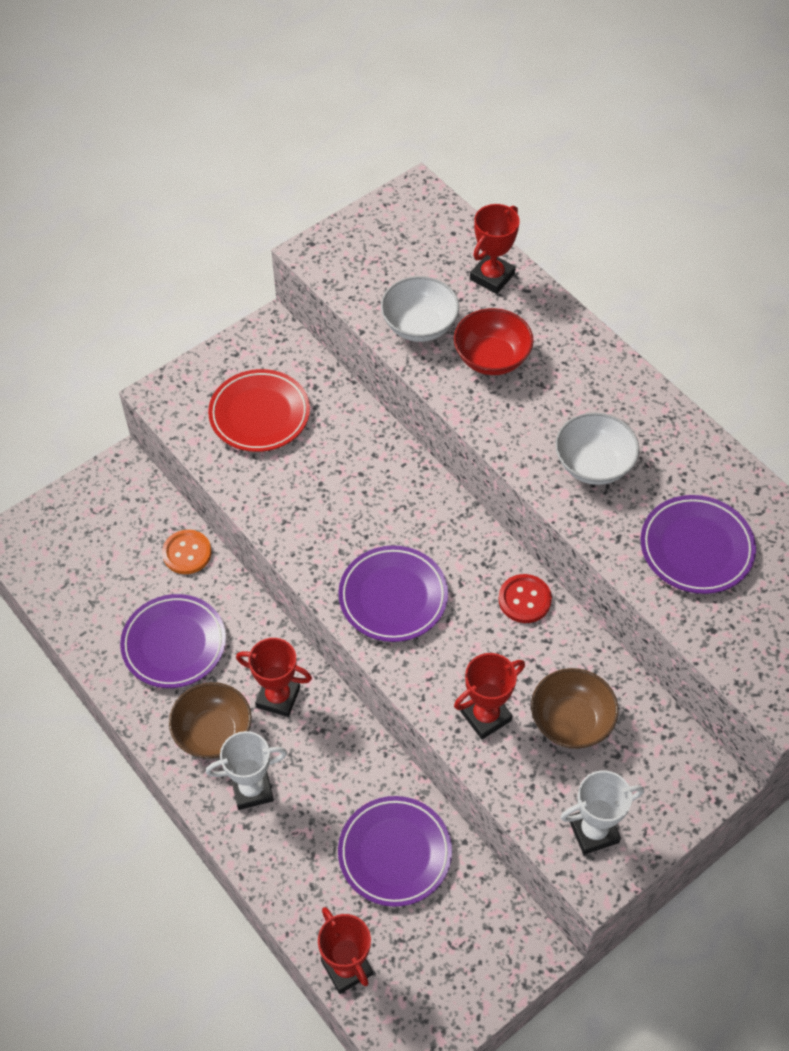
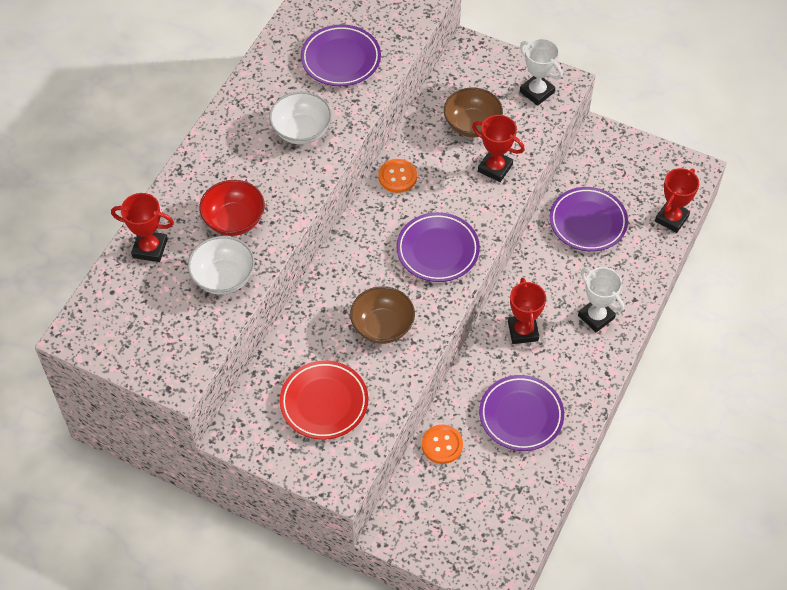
camera: 115 degrees left, 0 degrees up
(213, 732) = (571, 358): brown bowl -> brown bowl (382, 326)
(524, 600) = (397, 177): red button -> orange button

